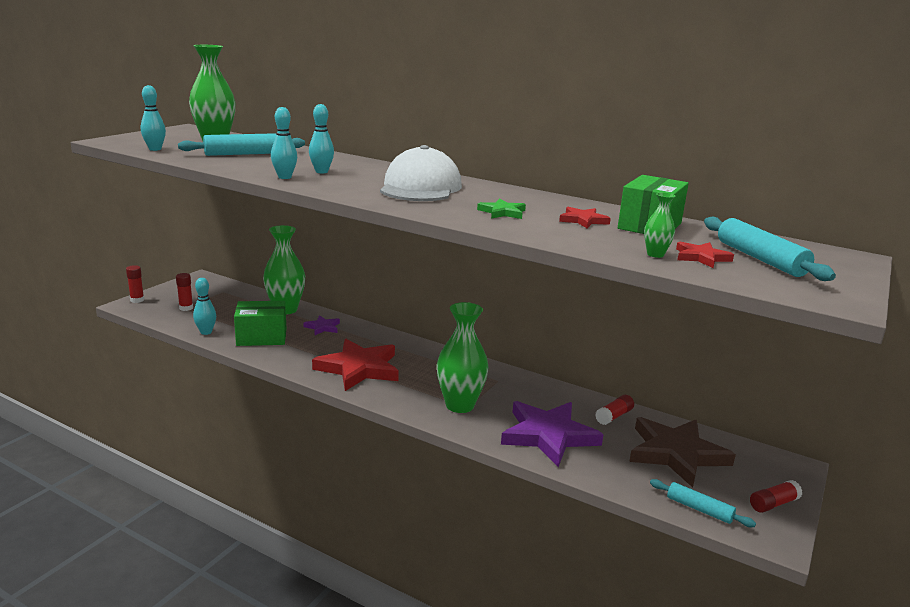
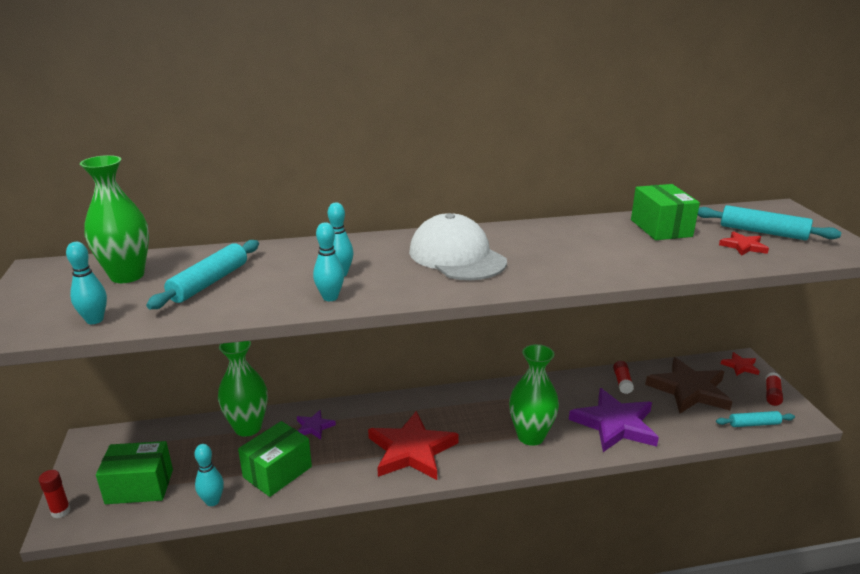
camera: 40 degrees left, 5 degrees up
(186, 308) = (139, 486): red glue stick -> green box
(502, 212) = (568, 258): green star -> none
(583, 220) = (623, 241): red star -> red star (740, 366)
(655, 254) = (723, 256): green vase -> none

